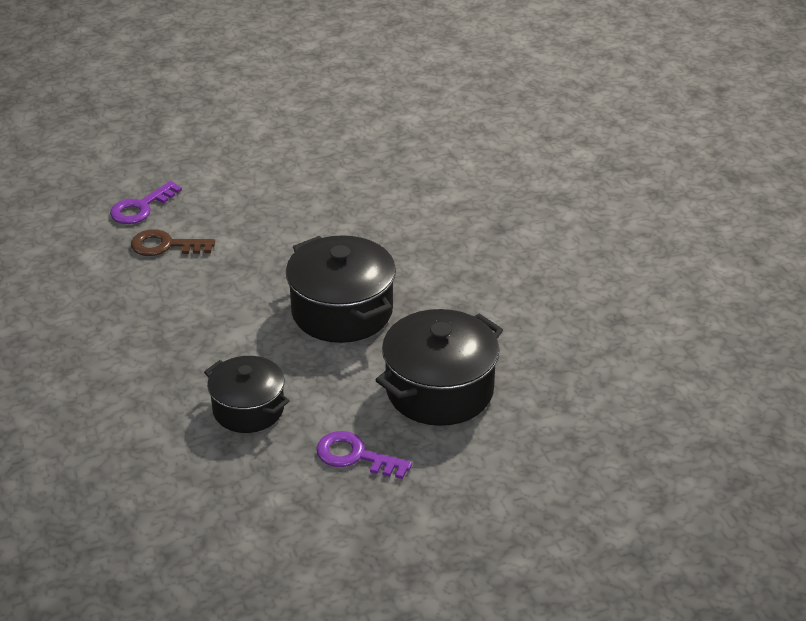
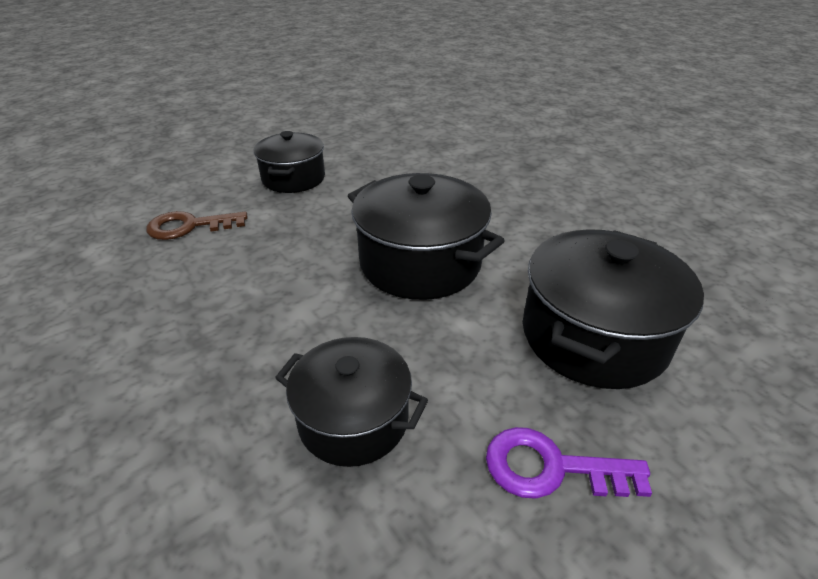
camera: 15 degrees left, 0 degrees up
(141, 208) = (156, 195): purple key -> none
(266, 207) = (293, 178): none -> black pot

